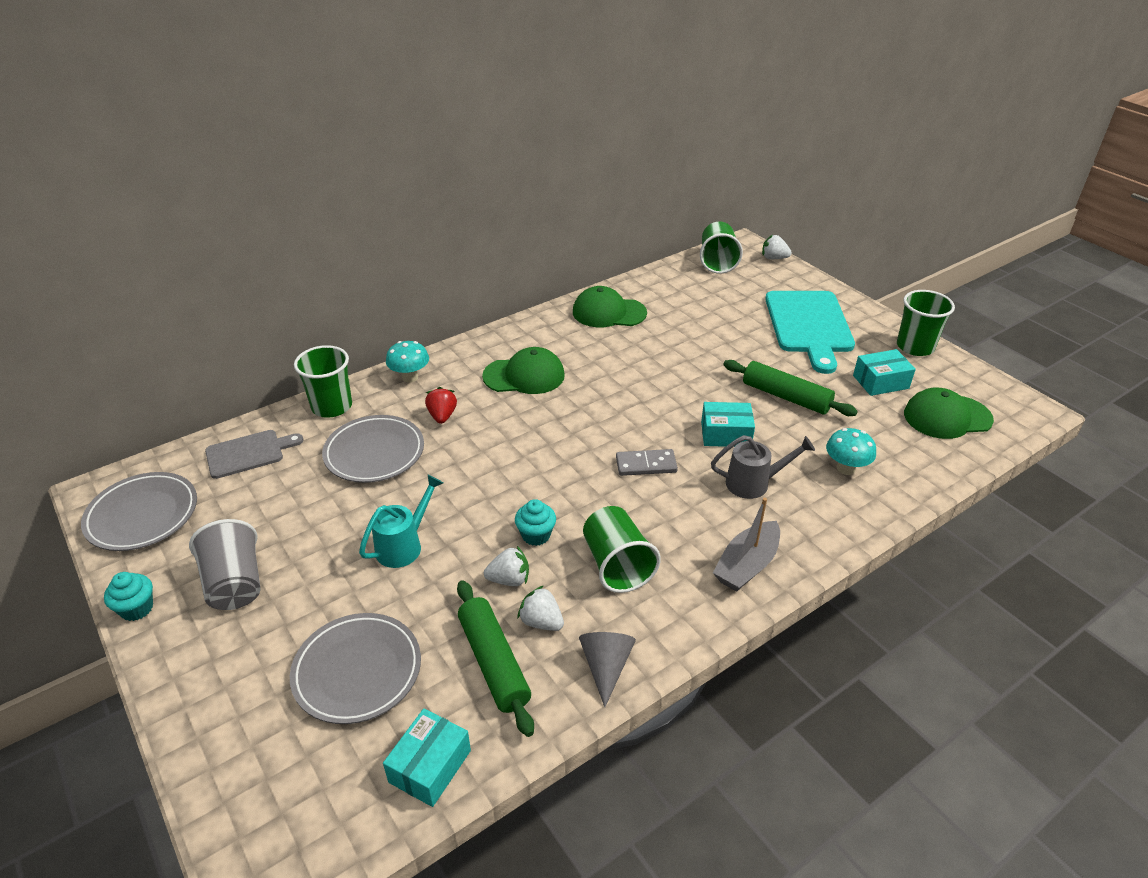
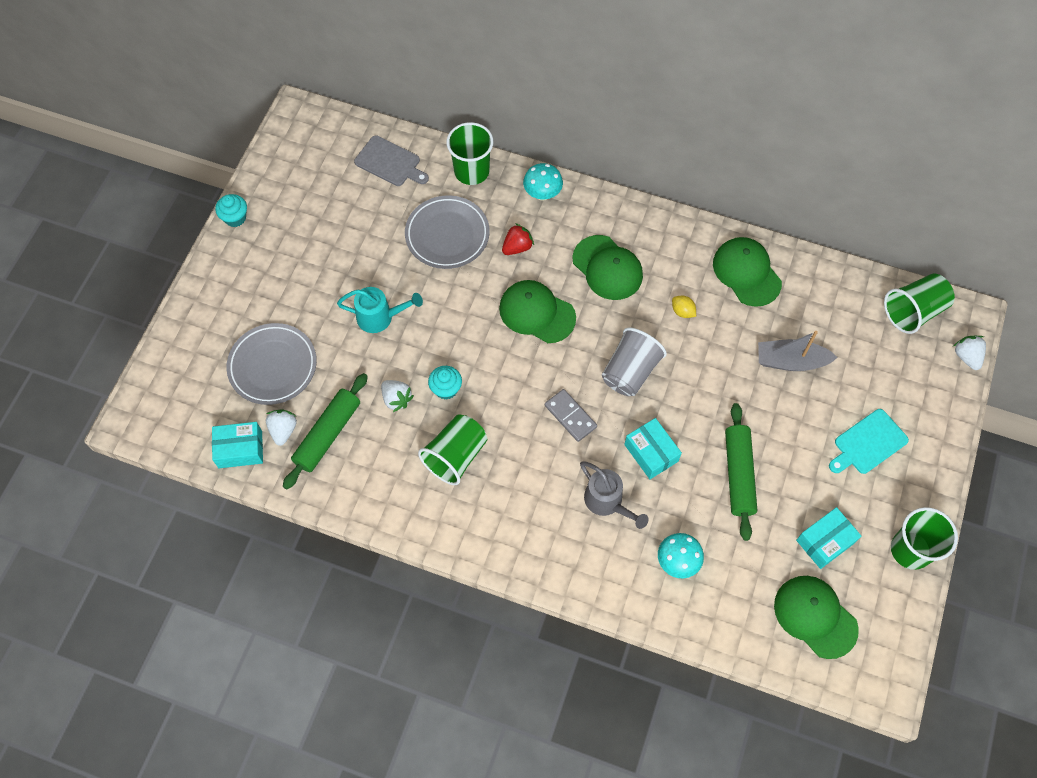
camera: 55 degrees right, 25 degrees up
(142, 515) = (298, 155): grey plate -> none
(235, 584) = (285, 251): grey cup -> grey cup (630, 372)
(521, 436) = (537, 313): none -> green cap
(541, 622) = (376, 440): white strawberry -> white strawberry (283, 430)
(606, 667) = (367, 499): grey cone -> none
(609, 357) = (682, 311): none -> yellow lemon
(747, 565) = (515, 539): grey boat -> grey boat (790, 361)
(809, 325) = (868, 443): turquoise cutting board -> turquoise cutting board, size x0.56
(880, 382) = (825, 541): turquoise box -> turquoise box turned 75 degrees counterclockwise

